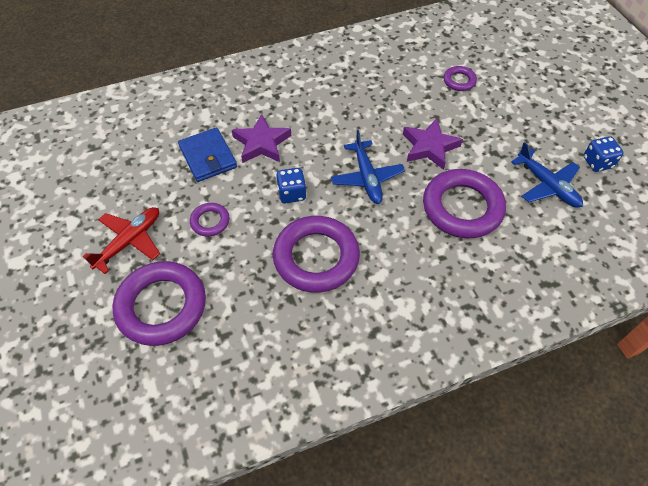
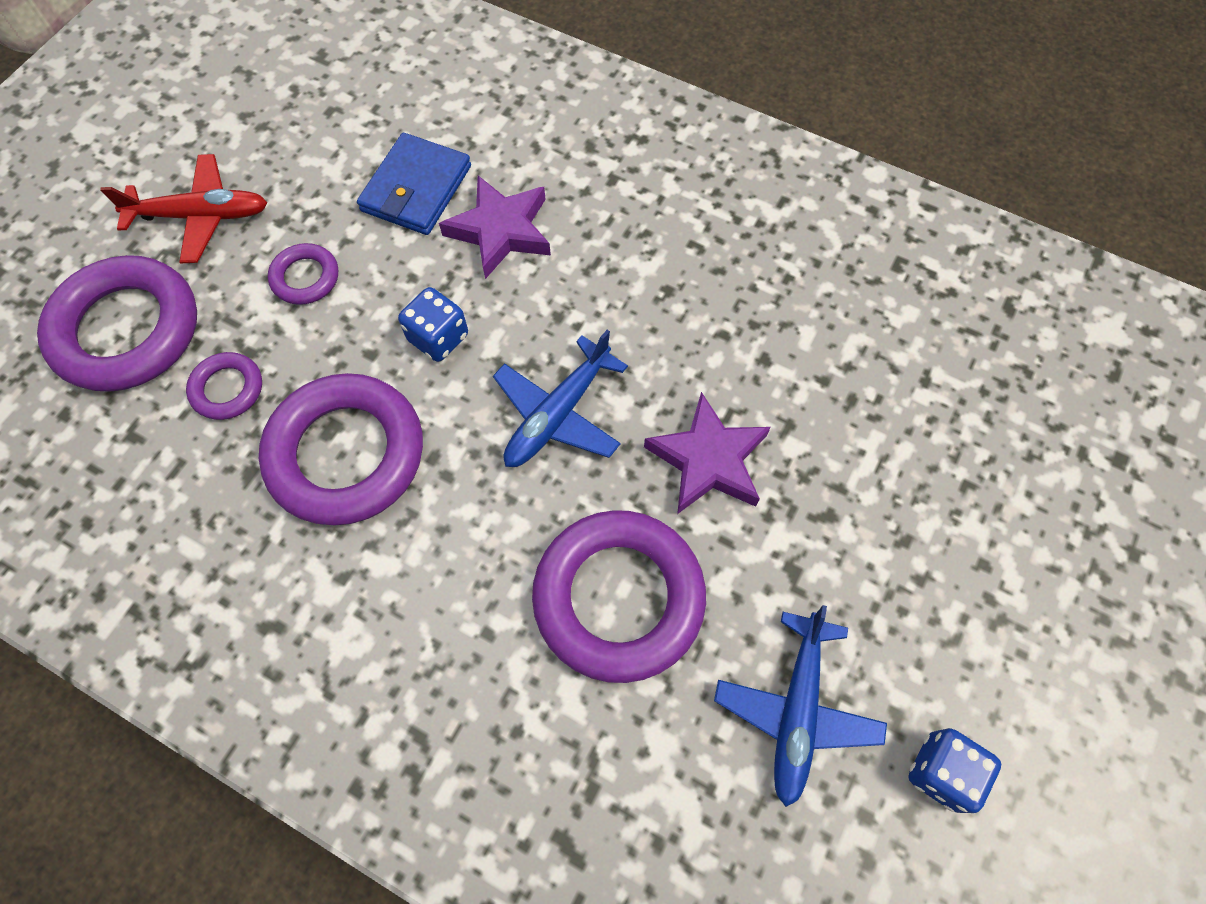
camera: 50 degrees right, 10 degrees up
(459, 81) = (912, 403): purple ring -> purple ring (227, 389)

